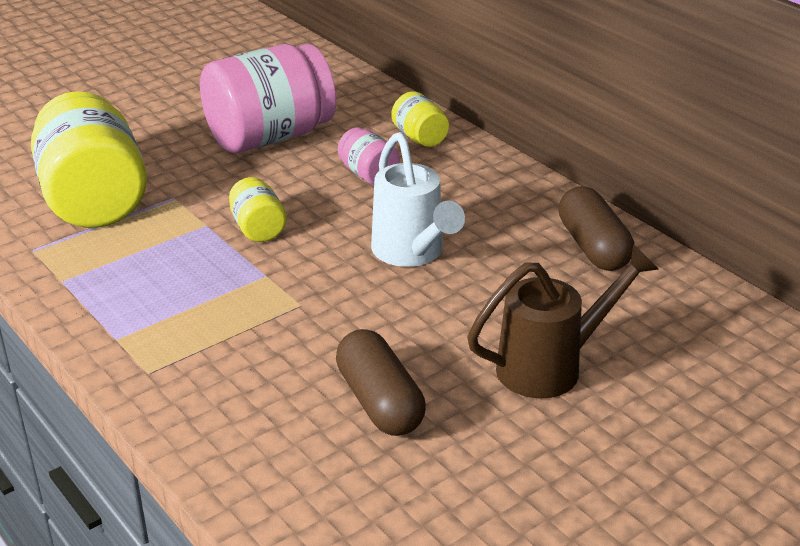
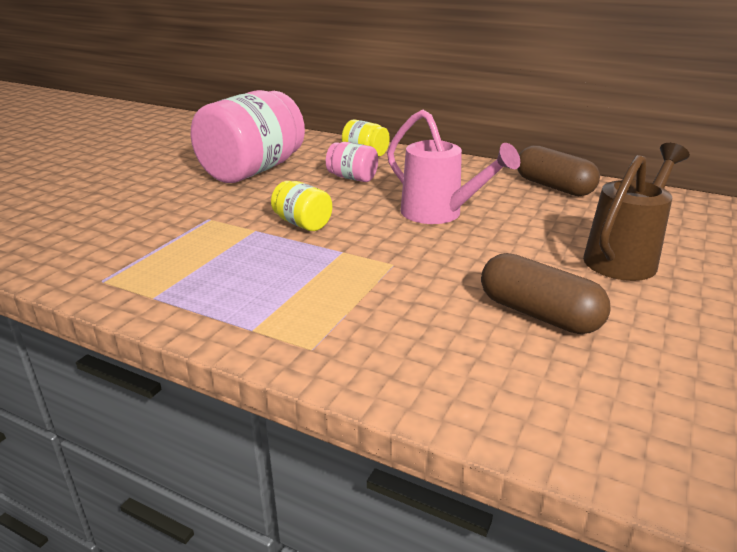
camera: 25 degrees left, 5 degrees down
(94, 200) = (135, 234): yellow jar -> none
(412, 253) = (439, 214): white watering can -> pink watering can

